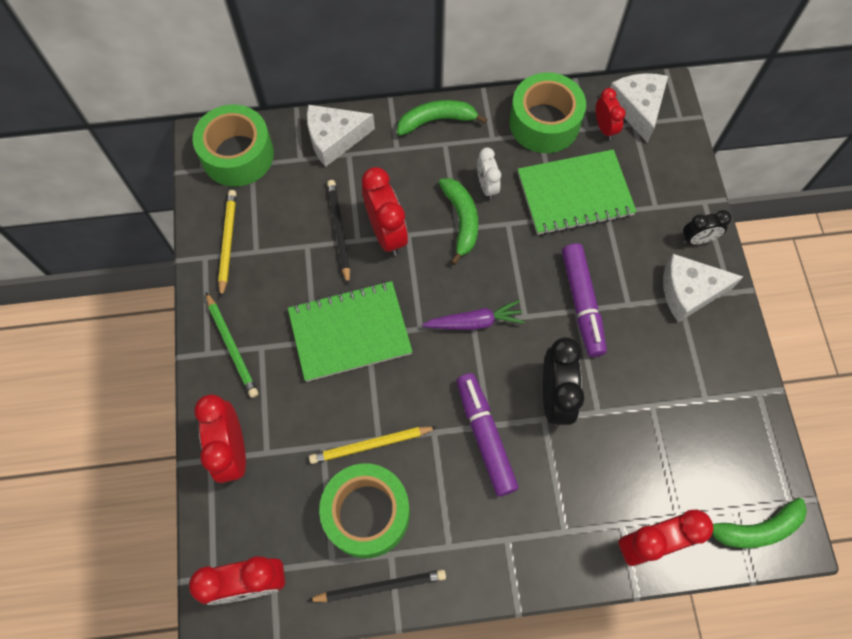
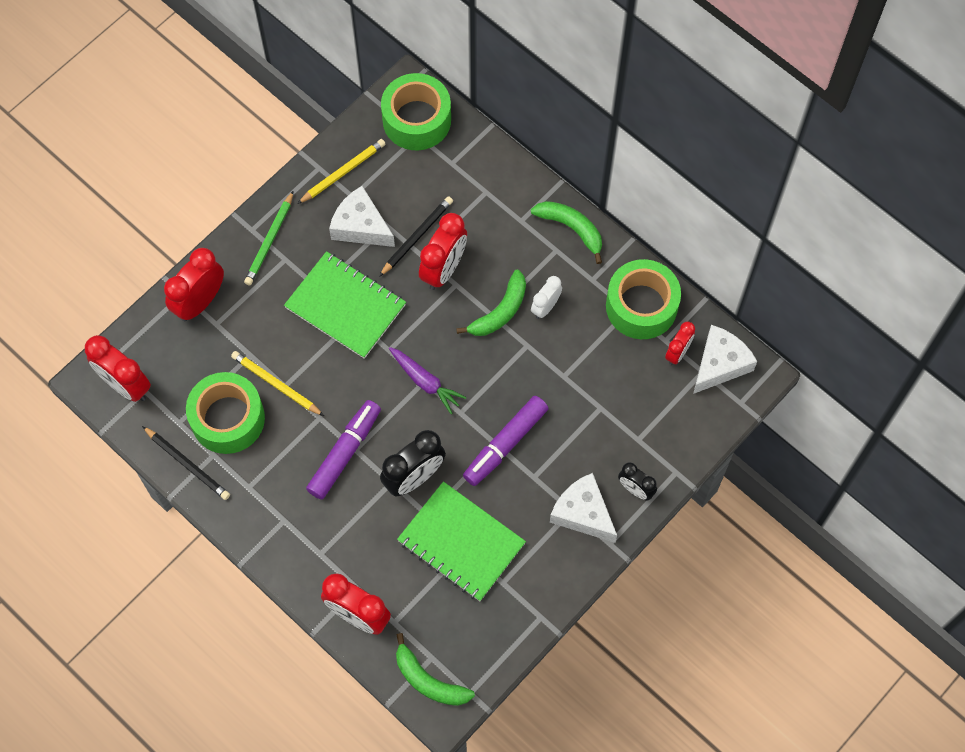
camera: 50 degrees right, 0 degrees up
(334, 139) = (489, 172): white cheese -> white cheese (360, 226)
(575, 194) = (596, 374): green notebook -> green notebook (461, 542)

